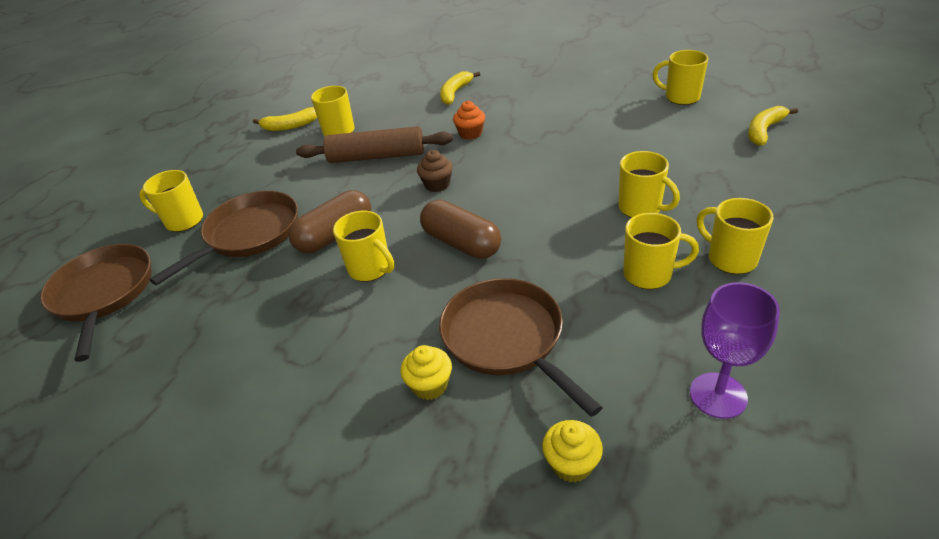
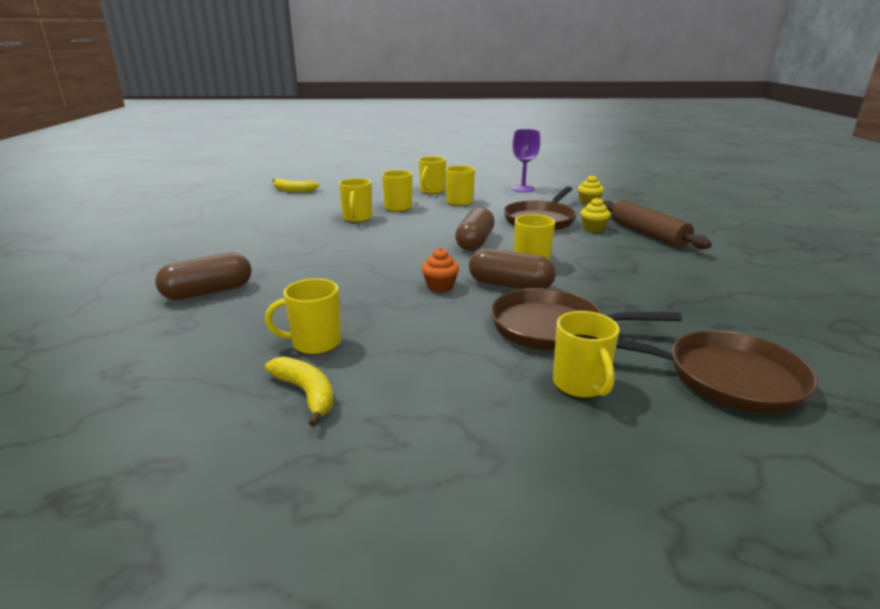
camera: 120 degrees left, 15 degrees down
(103, 293) = (726, 378): brown pan -> brown pan turned 120 degrees counterclockwise
(377, 156) = (371, 301): brown rolling pin -> brown rolling pin (647, 234)
(437, 185) = (407, 263): brown cupcake -> none
(455, 93) = (208, 292): yellow banana -> brown capsule
(470, 133) = (311, 267): orange cupcake -> orange cupcake (440, 286)
(681, 97) = (239, 209): yellow mug -> yellow mug (357, 218)

